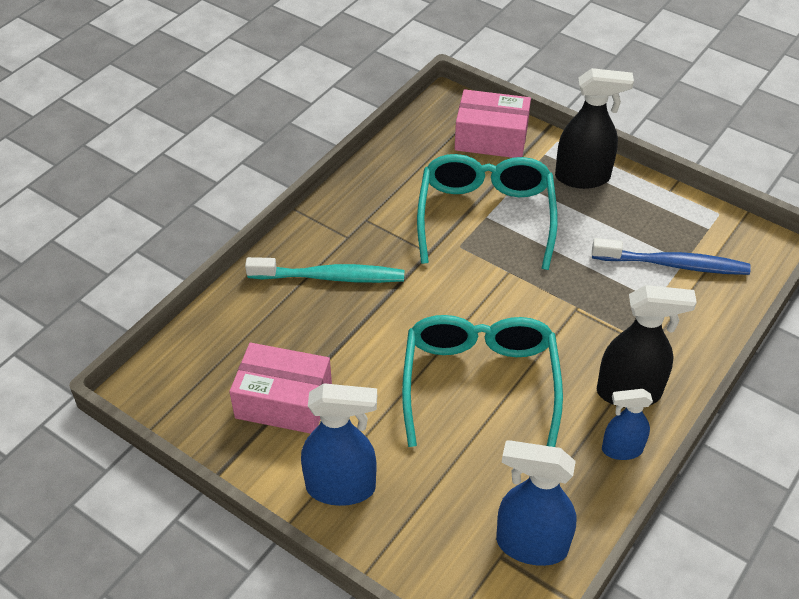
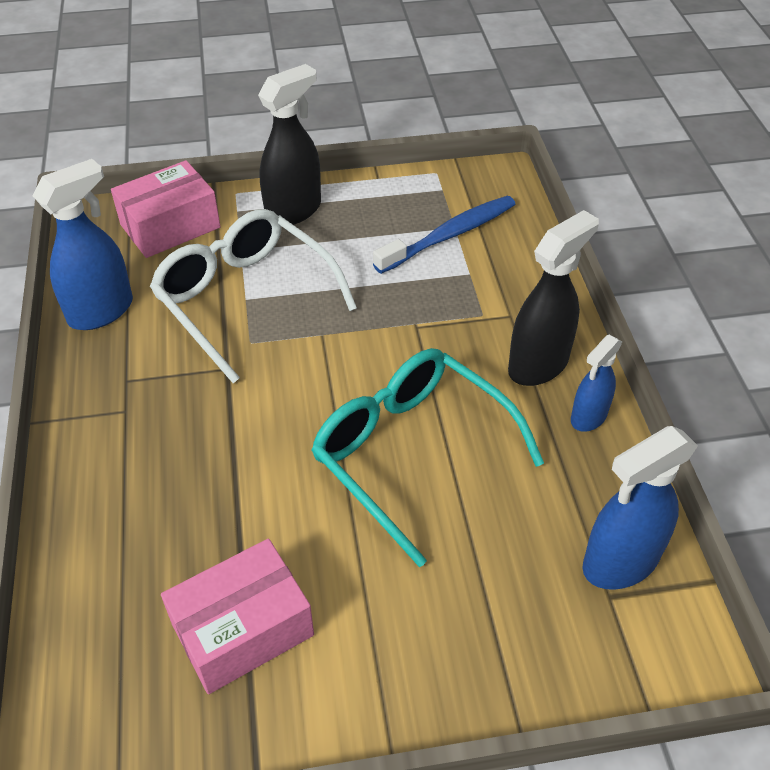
camera: 45 degrees left, 0 degrees up
(329, 277) = (150, 464): turquoise toothbrush -> none
(341, 487) = (401, 665): blue spray bottle -> blue spray bottle (101, 311)
(485, 216) = (244, 299): turquoise glasses -> white glasses

